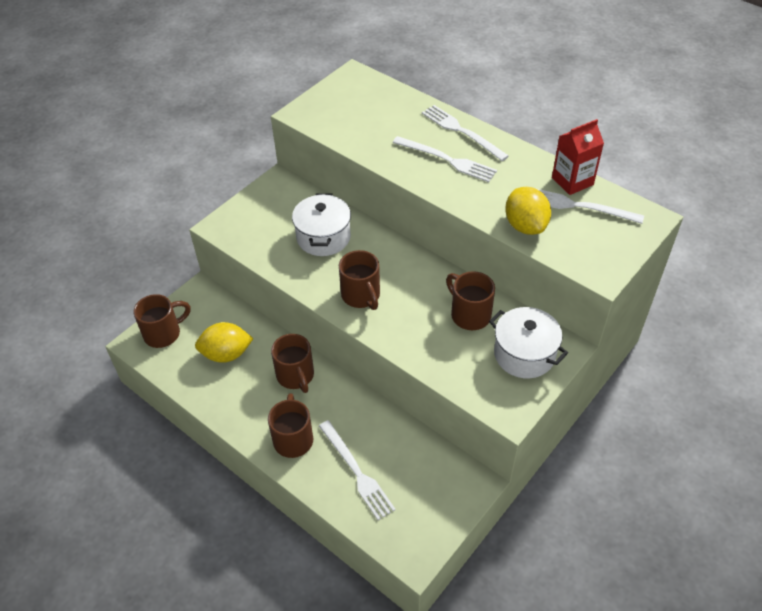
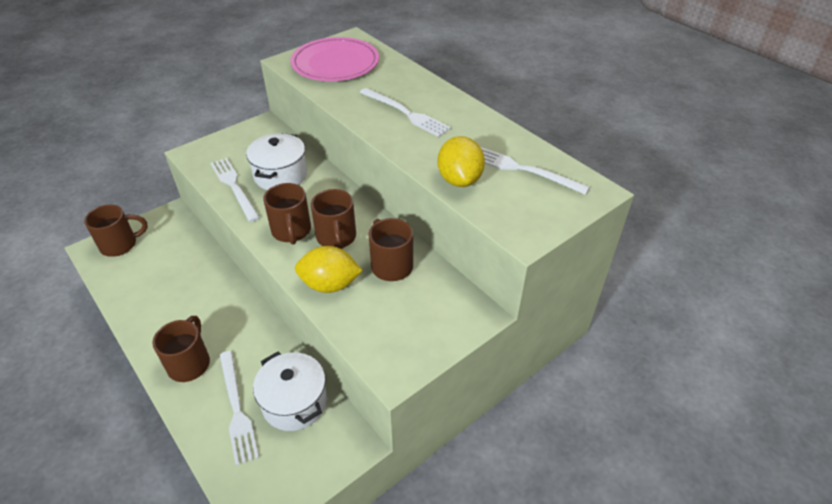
camera: 10 degrees right, 5 degrees down
(226, 354) = (166, 272): yellow lemon -> yellow lemon (330, 284)
(296, 376) = (220, 303): brown mug -> brown mug (336, 238)
(351, 109) = (335, 63): none -> pink plate
(461, 131) = (430, 92): white fork -> white fork (234, 187)
(524, 354) = (433, 314): white pot -> white pot (295, 402)
(572, 181) = (524, 147): red carton -> none

